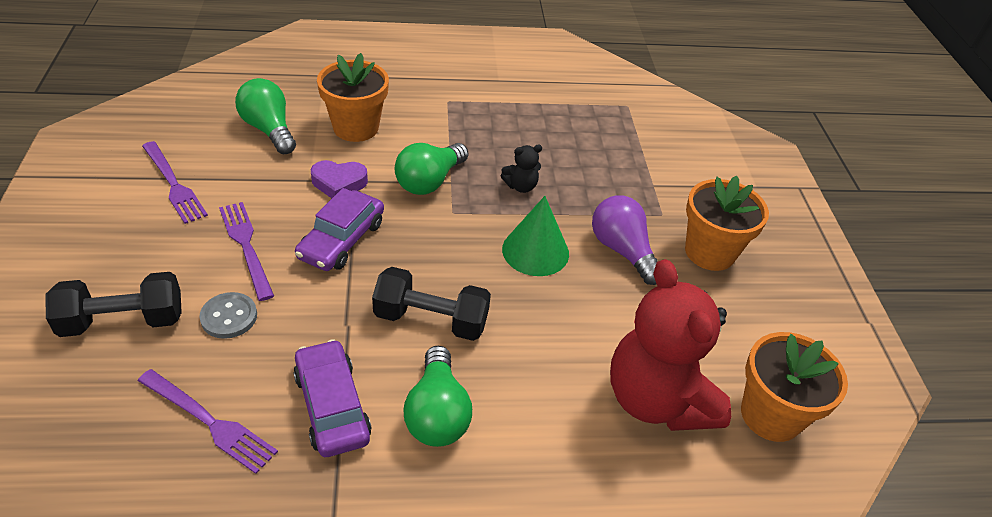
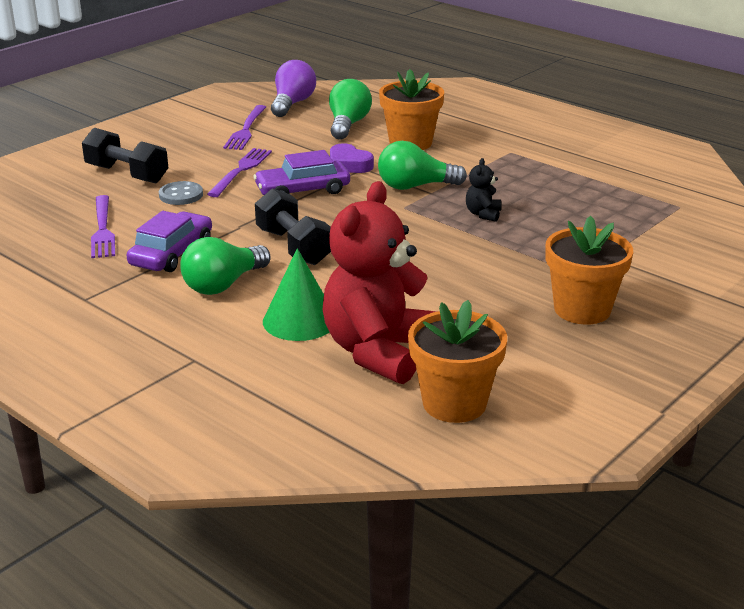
camera: 50 degrees right, 15 degrees down
(521, 186) = (483, 214): black teddy bear -> black teddy bear turned 75 degrees clockwise
(535, 251) = (429, 248): green cone -> green cone (300, 320)
(622, 250) = (502, 276): purple light bulb -> purple light bulb (292, 104)

